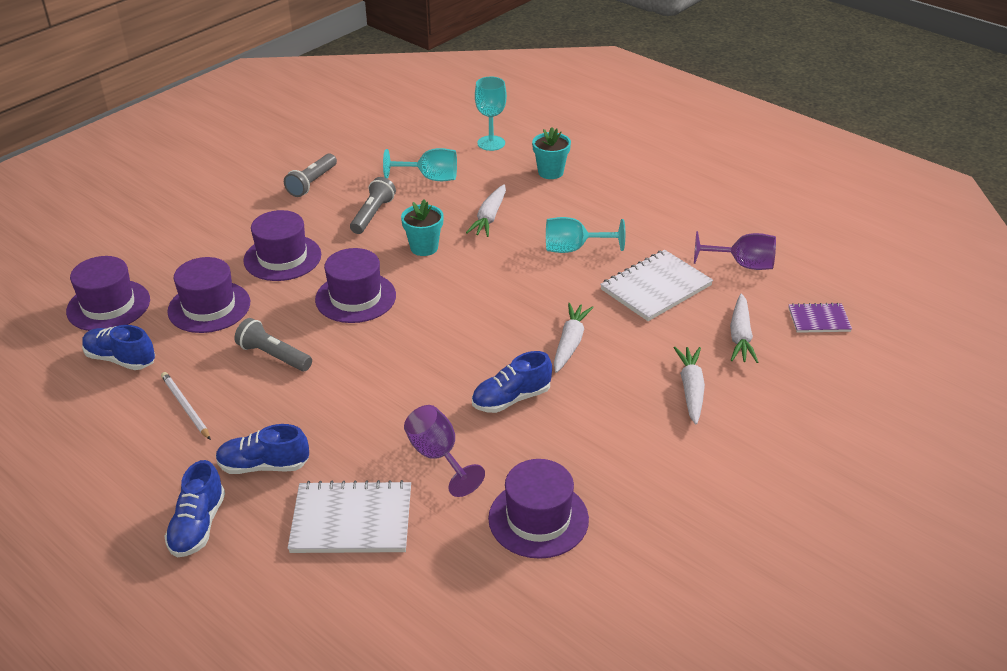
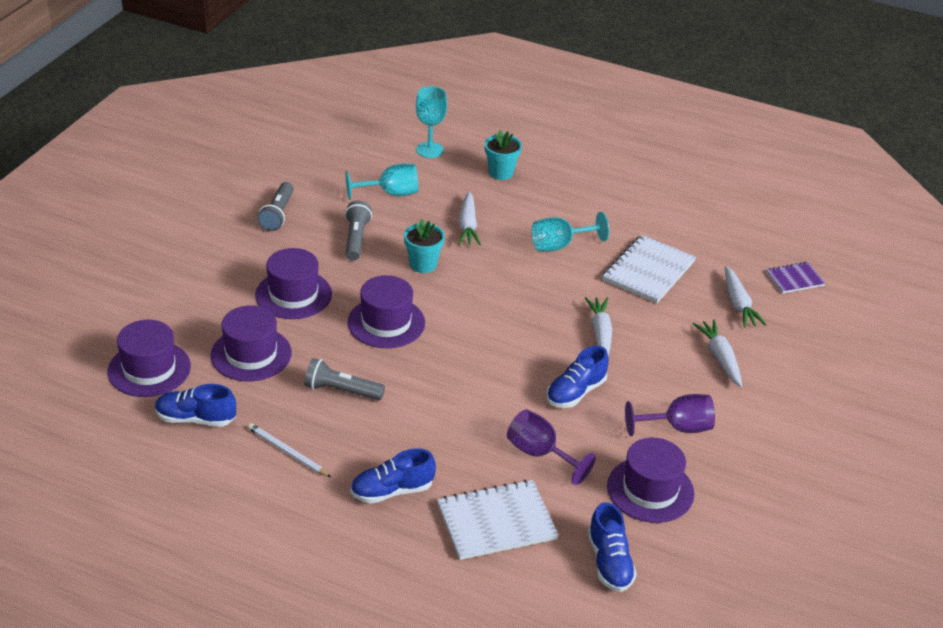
camera: 20 degrees left, 0 degrees up
(198, 526) = (364, 554): blue shoe -> blue shoe (609, 562)
(742, 265) = (711, 239): purple goblet -> purple goblet (677, 428)

